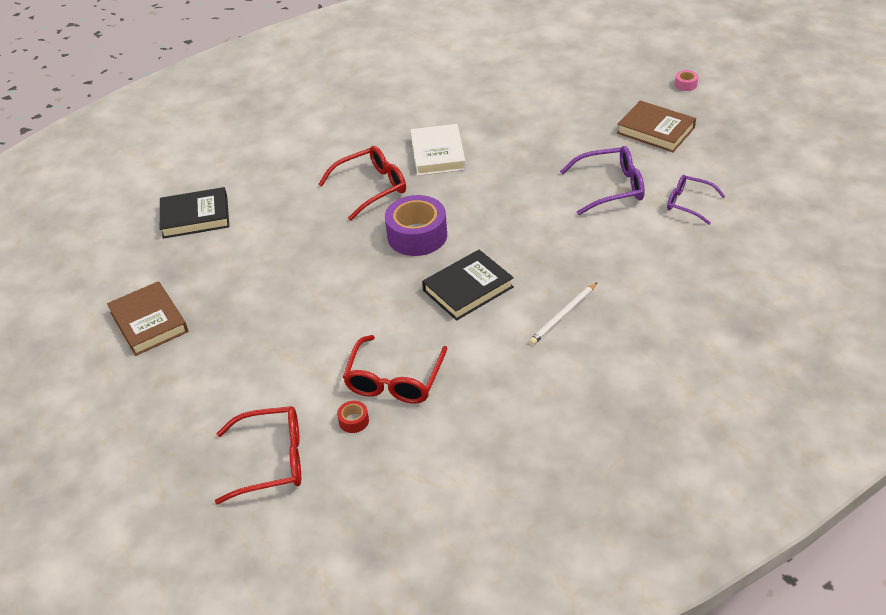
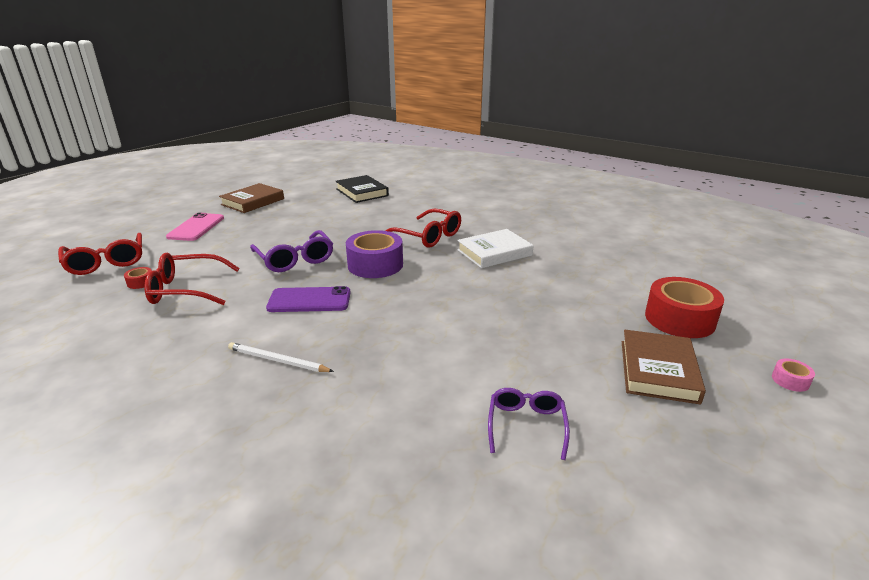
camera: 65 degrees right, 15 degrees down
(209, 379) = (196, 227): none -> pink phone
(468, 289) = (309, 300): black book -> purple phone
(600, 97) = (679, 319): none -> red tape
(611, 187) = (514, 355): purple glasses -> purple glasses (295, 259)

